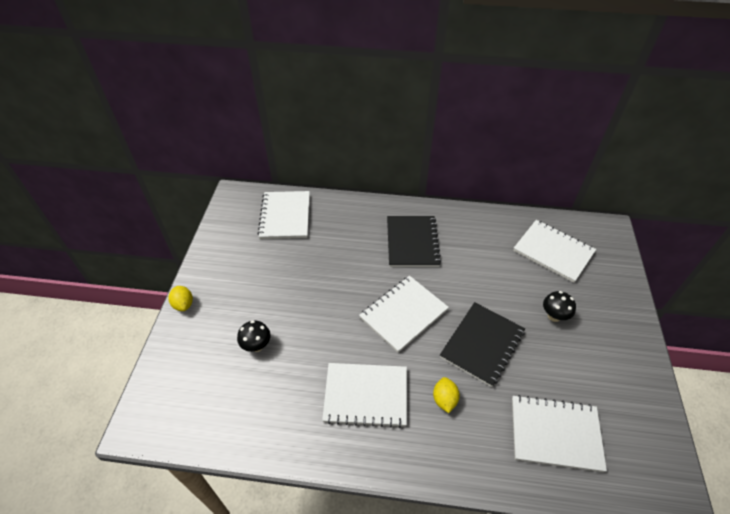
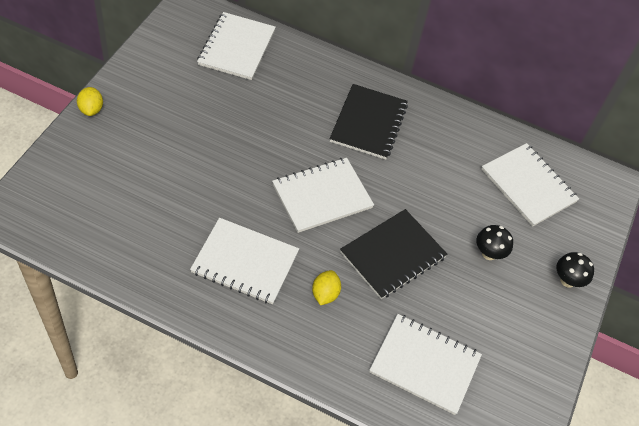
camera: 10 degrees right, 5 degrees up
(257, 346) = (152, 177): black mushroom -> black mushroom (567, 280)

